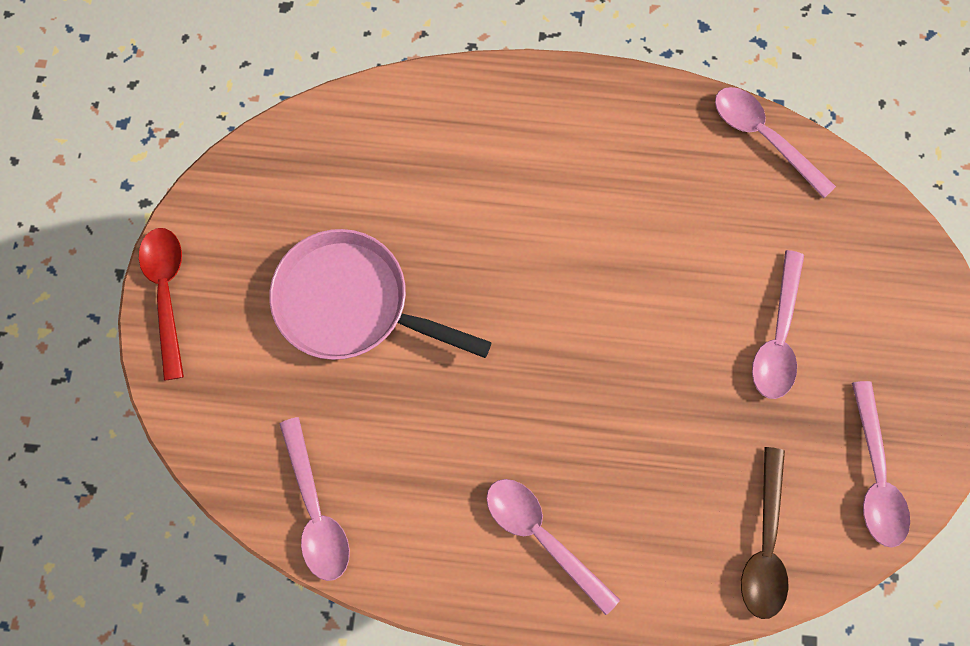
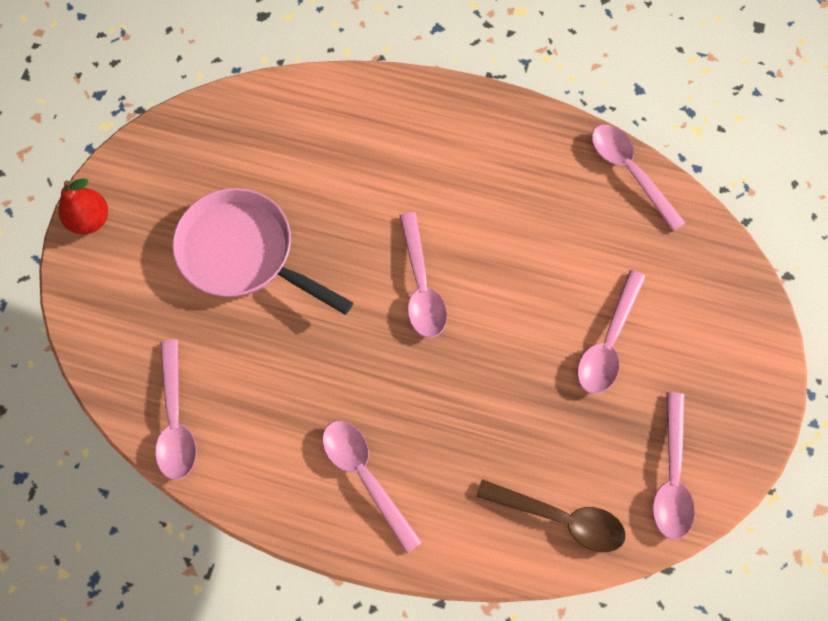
camera: 10 degrees right, 5 degrees down
(167, 293) = (90, 220): red spoon -> red pear
(559, 307) = (421, 286): none -> pink spoon
(764, 544) = (560, 518): brown spoon -> brown spoon turned 90 degrees counterclockwise

